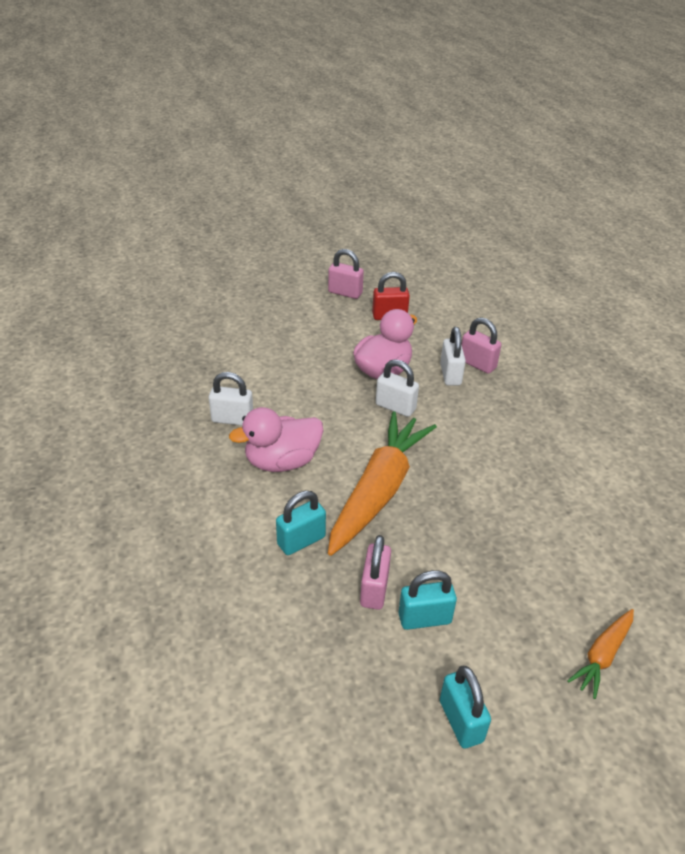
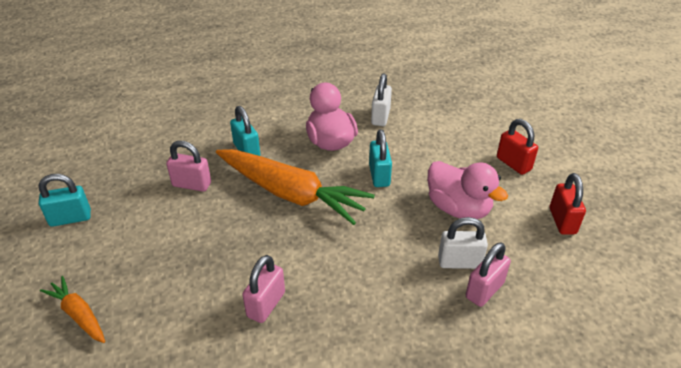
camera: 95 degrees right, 0 degrees up
(315, 332) = (513, 164): none -> red padlock
(345, 293) = (597, 188): pink padlock -> pink padlock (266, 304)
(395, 407) = (401, 213): white padlock -> none
(424, 618) = (157, 209): turquoise padlock -> turquoise padlock (379, 175)

